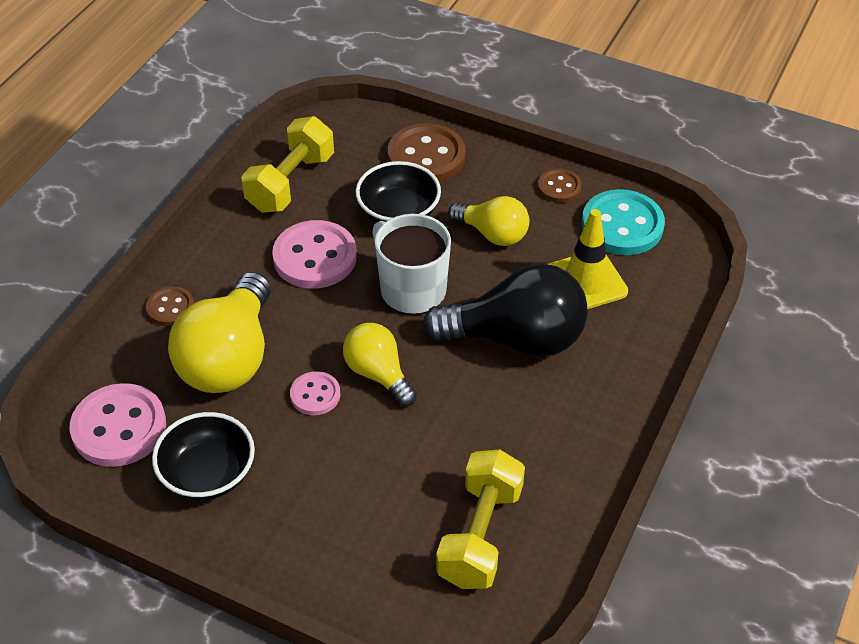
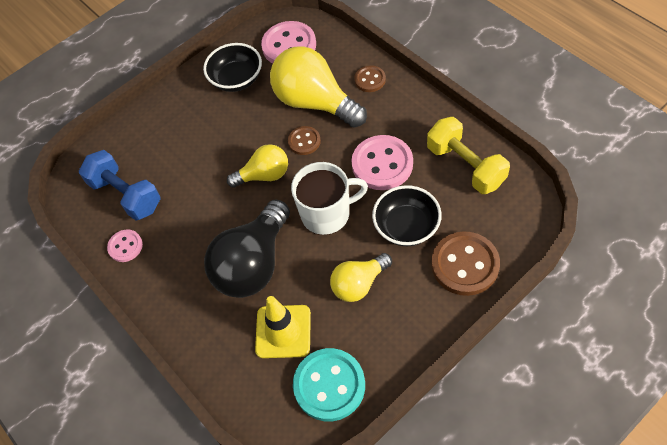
camera: 120 degrees right, 10 degrees up
(315, 395) = (265, 139): pink button -> pink button (125, 246)
(479, 535) = (126, 195): yellow dumbbell -> blue dumbbell
(559, 187) = (392, 353): brown button -> brown button (304, 141)

